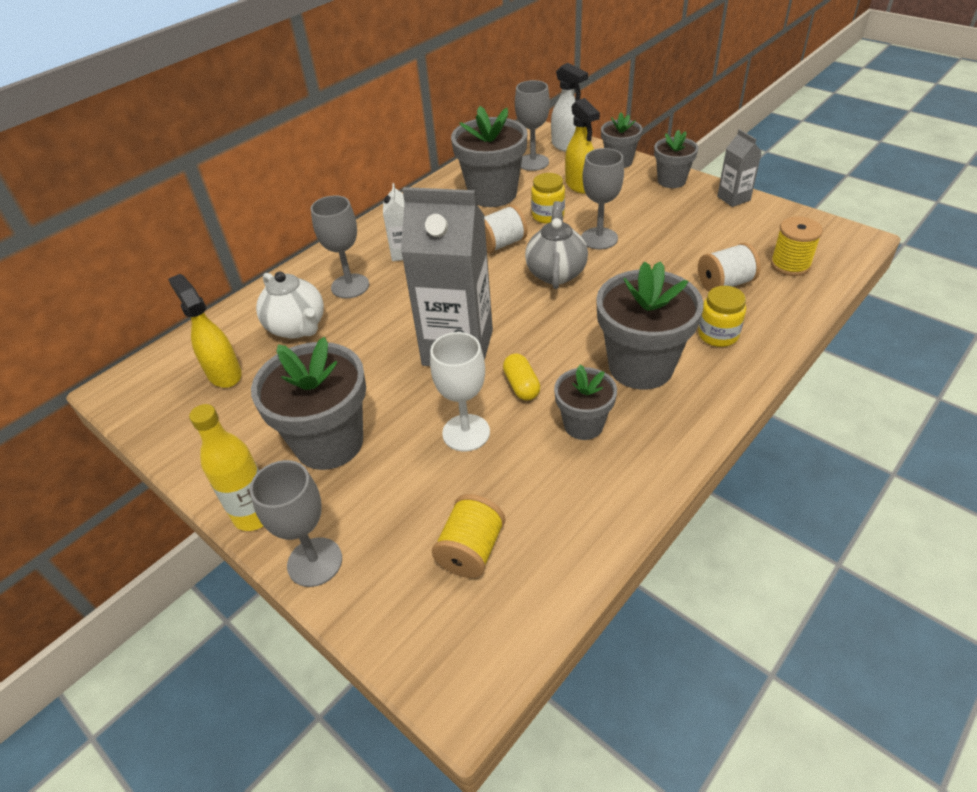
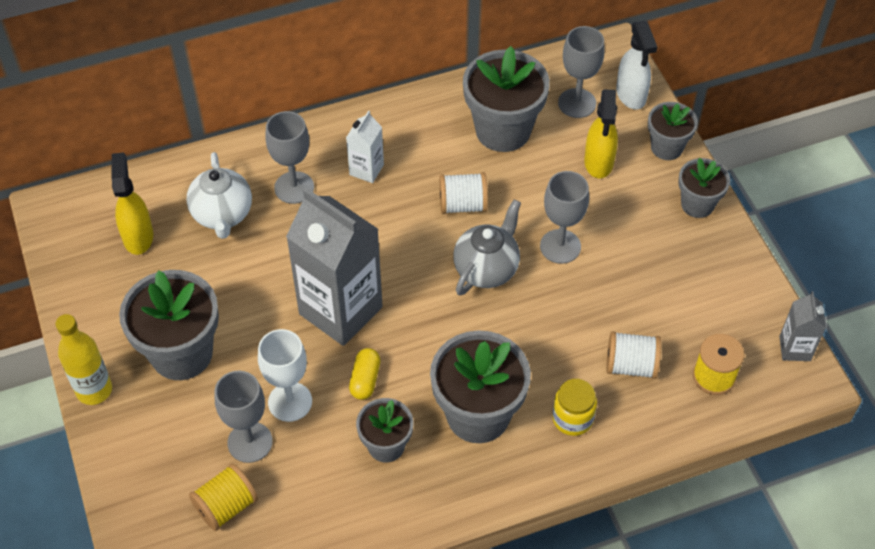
camera: 25 degrees right, 10 degrees up
(315, 562) = (114, 454): grey goblet -> grey goblet (250, 442)
(548, 215) = (534, 189): yellow jar -> none
(733, 198) = (739, 262): grey carton -> grey carton (795, 348)

